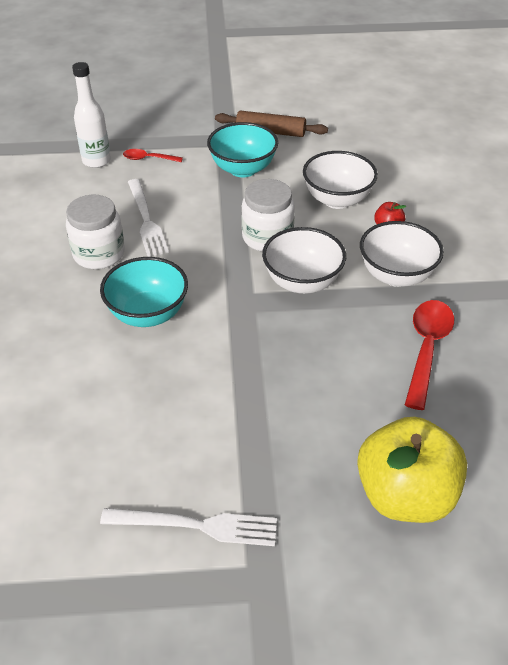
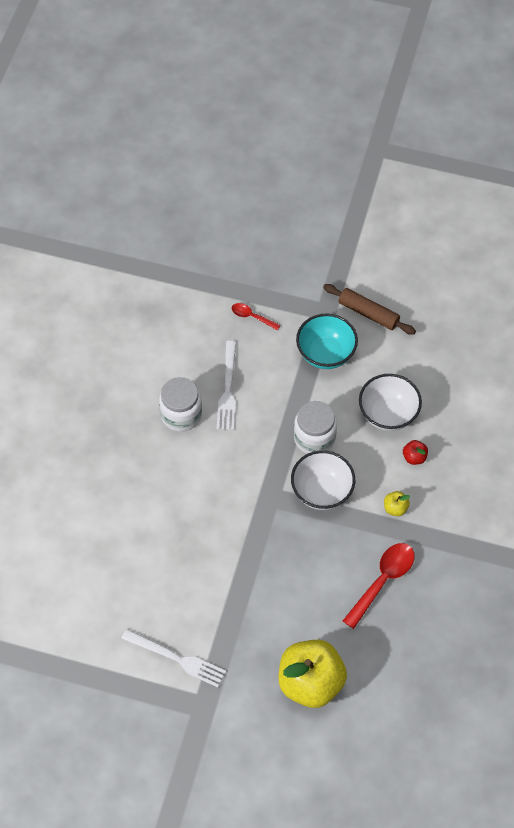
camera: 20 degrees right, 15 degrees up
(96, 161) = (208, 306): white bottle -> none
(148, 314) = (199, 485): turquoise bowl -> none
(396, 275) = (395, 508): white bowl -> yellow apple

